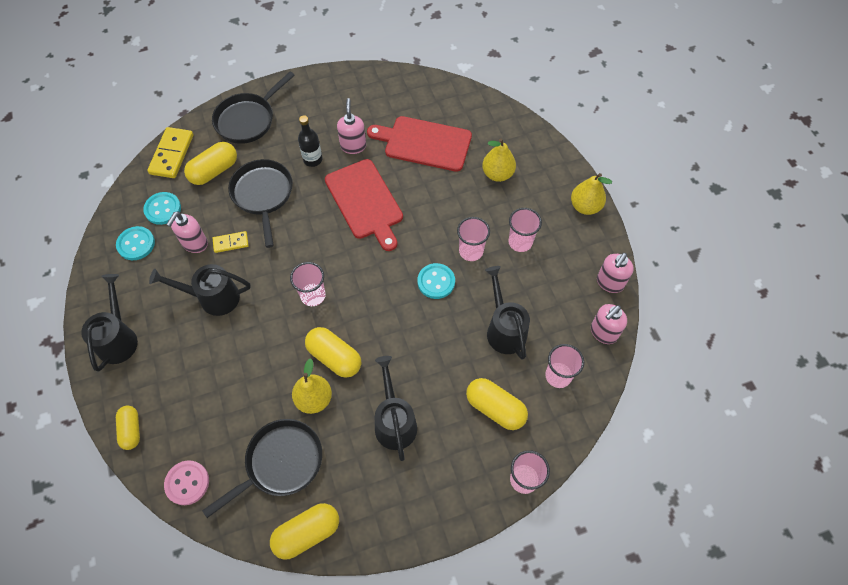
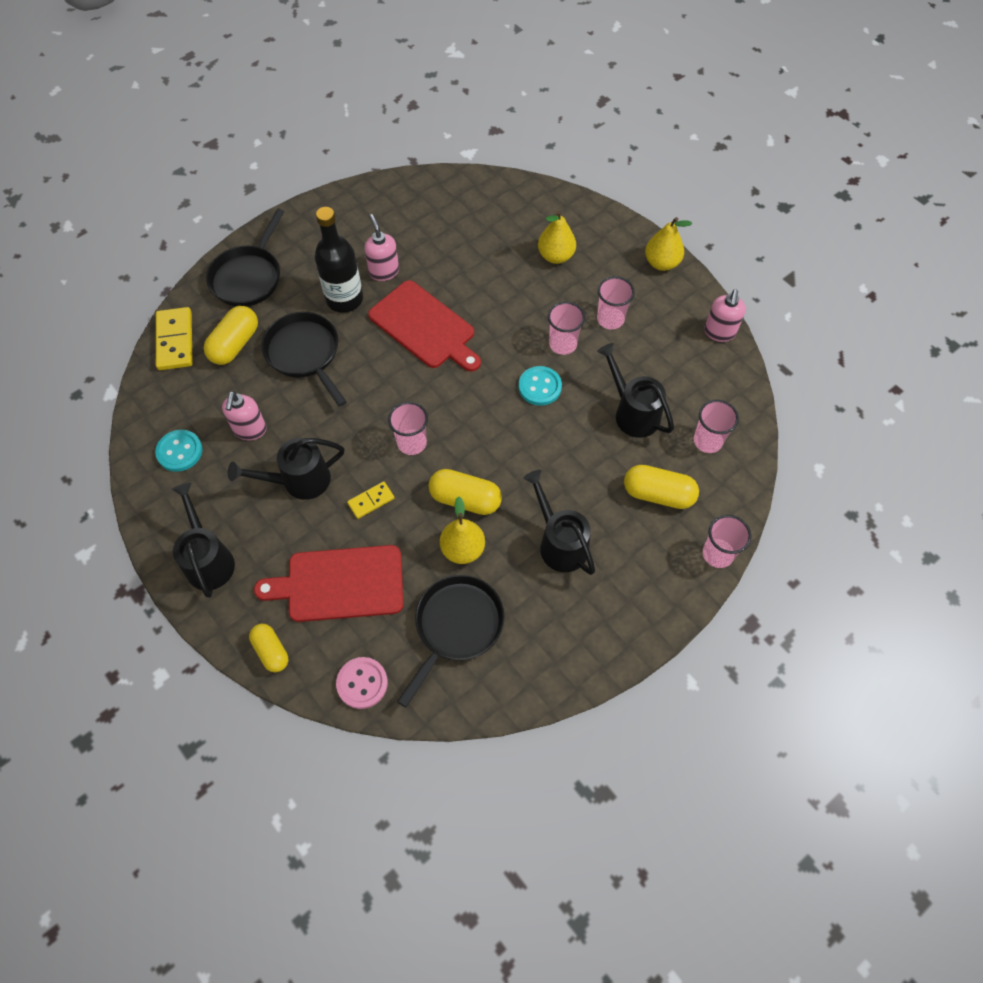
camera: 20 degrees left, 0 degrees up
(163, 209) = (193, 404): turquoise button -> none
(231, 243) = (292, 416): yellow domino -> yellow domino (371, 501)
(307, 533) = (518, 686): yellow capsule -> none
(313, 159) = (344, 299): black bottle -> black bottle, size x1.62
(424, 143) = (462, 246): red cutting board -> red cutting board (340, 583)
(603, 333) = (734, 384): pink soap dispenser -> none

